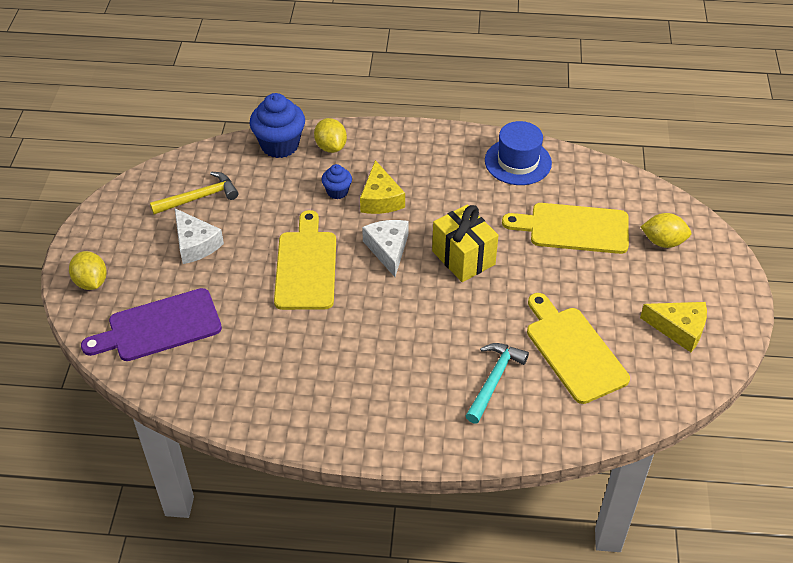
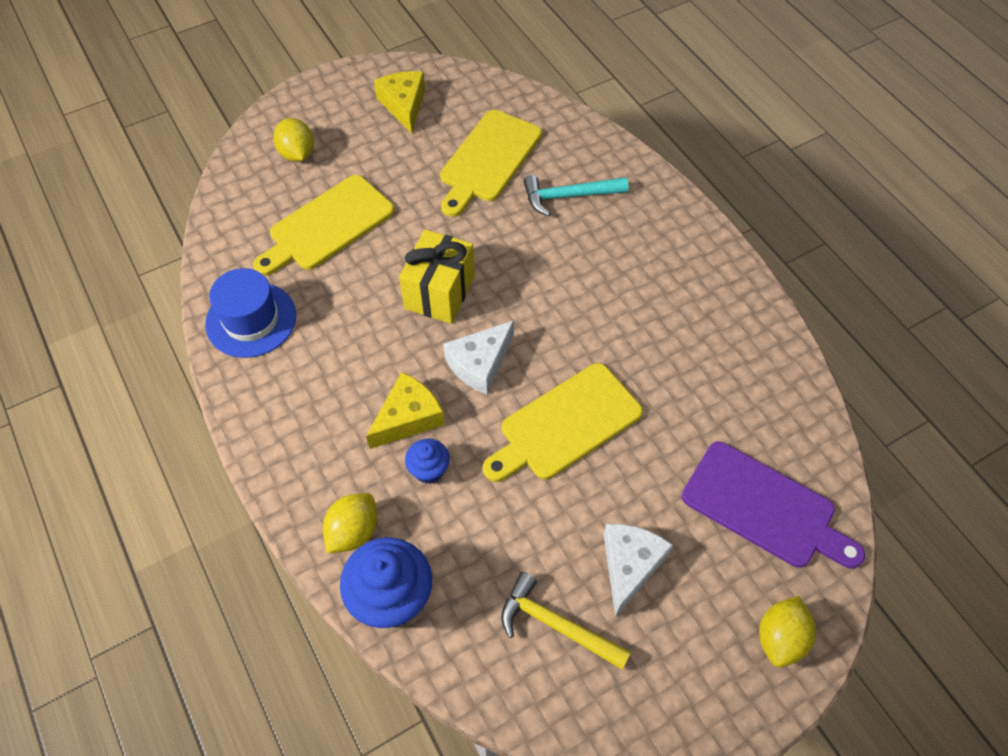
camera: 125 degrees left, 10 degrees up
(573, 228) = (327, 225): yellow cutting board -> yellow cutting board turned 75 degrees clockwise

